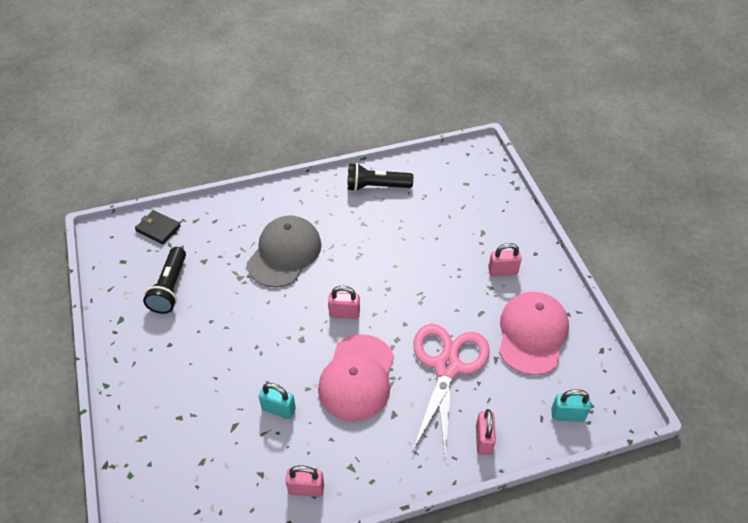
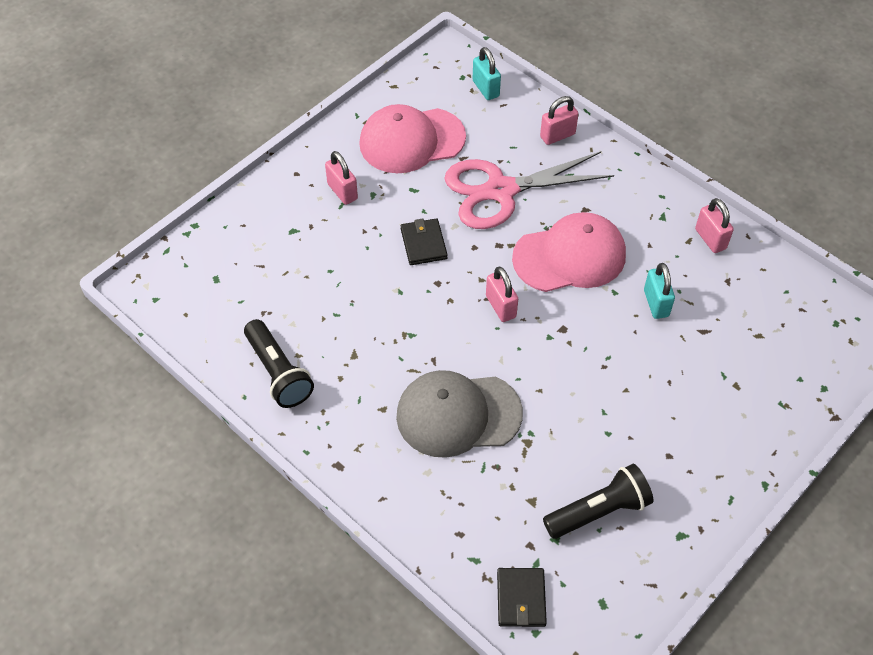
camera: 120 degrees left, 5 degrees up
(426, 296) = (423, 244): none -> black wallet

